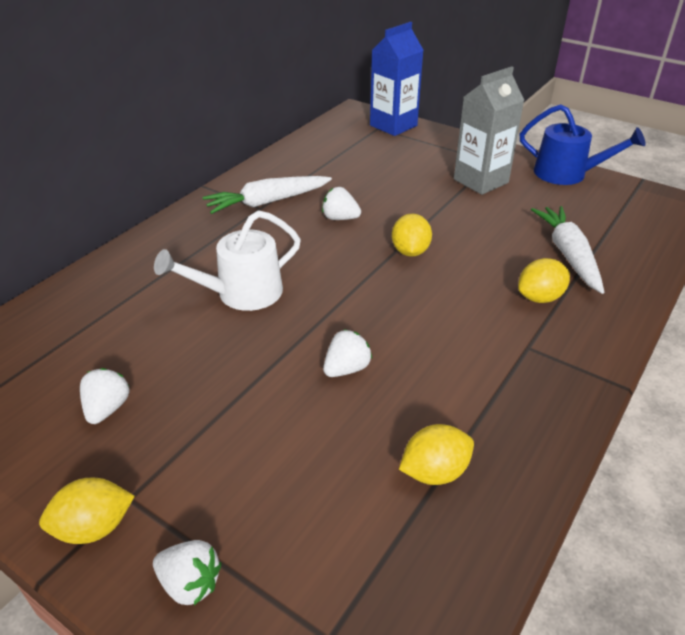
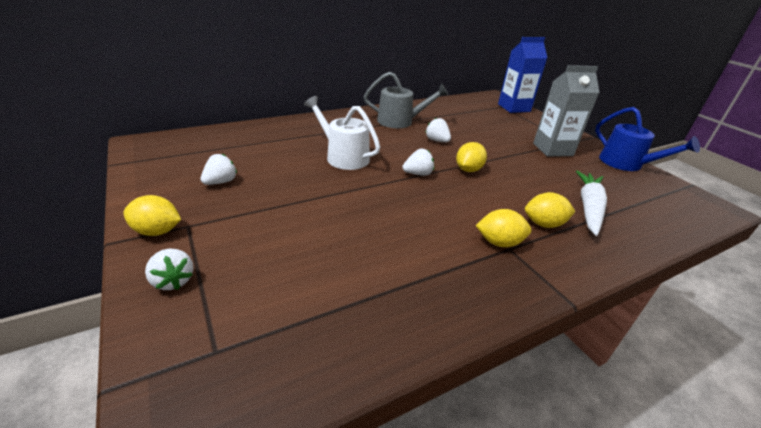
camera: 25 degrees right, 5 degrees down
(242, 293) = (343, 156): white watering can -> white watering can turned 45 degrees clockwise
(267, 202) = (399, 121): white carrot -> grey watering can
(346, 368) = (369, 213): white strawberry -> white strawberry (418, 174)
(434, 472) = (374, 291): yellow lemon -> yellow lemon (499, 242)

